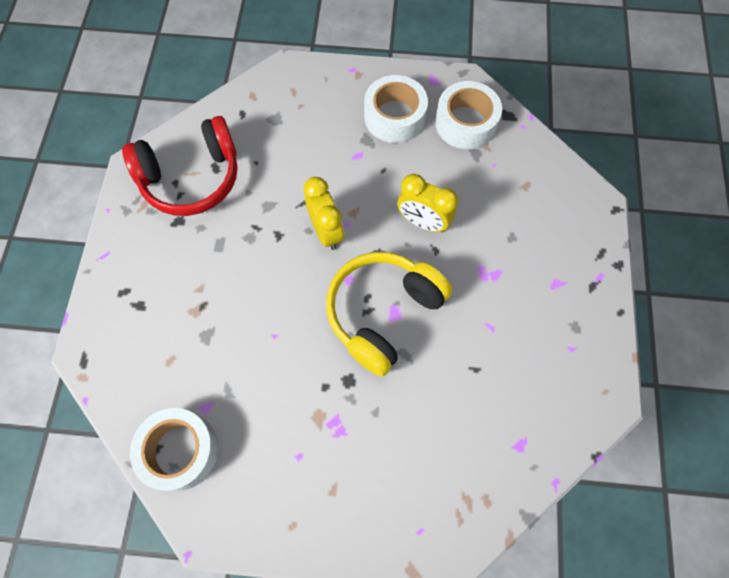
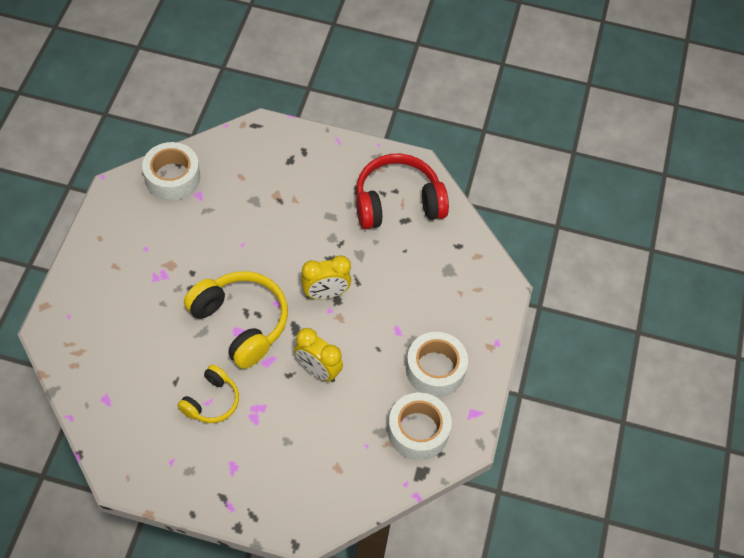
camera: 95 degrees right, 10 degrees down
(191, 178) = (397, 202): red headphones -> red headphones turned 90 degrees clockwise
(423, 222) = (318, 370): yellow clock -> yellow clock turned 90 degrees counterclockwise
(489, 323) = (211, 401): none -> yellow headphones

